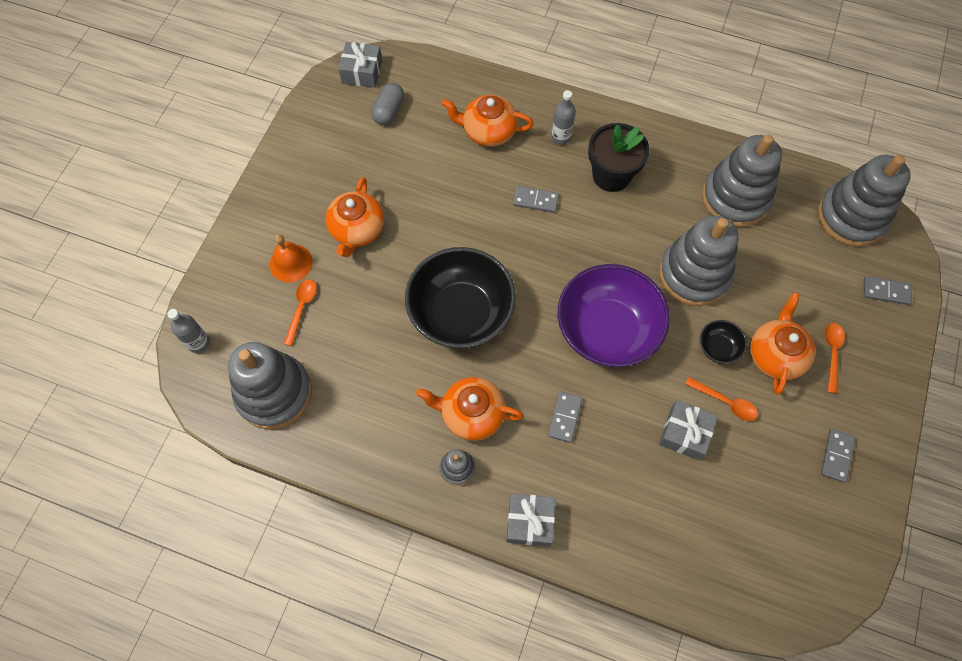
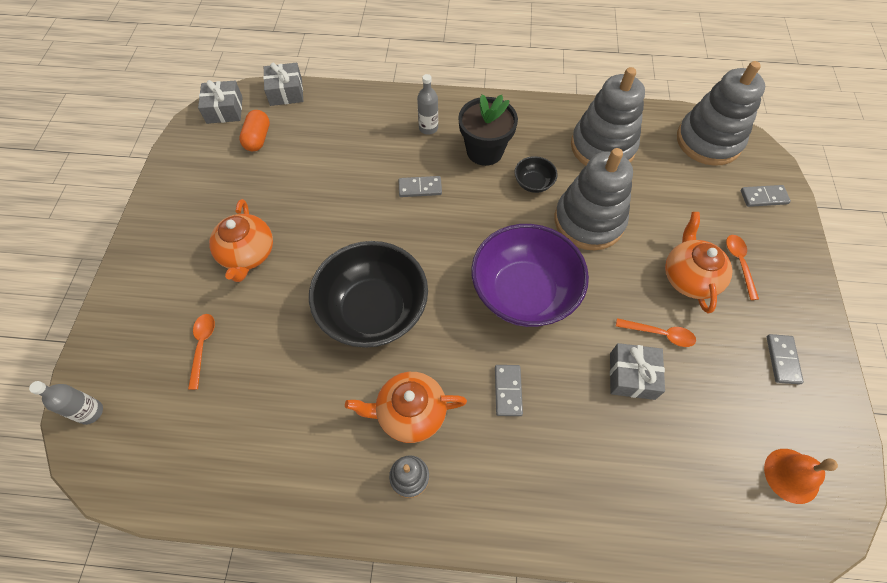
camera: 15 degrees left, 5 degrees down
(274, 393) = (186, 446): grey stacking toy -> none
(291, 263) = (183, 302): orange bell -> orange bell (791, 475)
(389, 111) = (258, 138): grey capsule -> orange capsule
(488, 131) = (358, 137): orange teapot -> none
(530, 522) = (503, 516): grey gift -> grey gift (286, 92)
(718, 348) = (634, 283): black bowl -> black bowl (533, 183)

